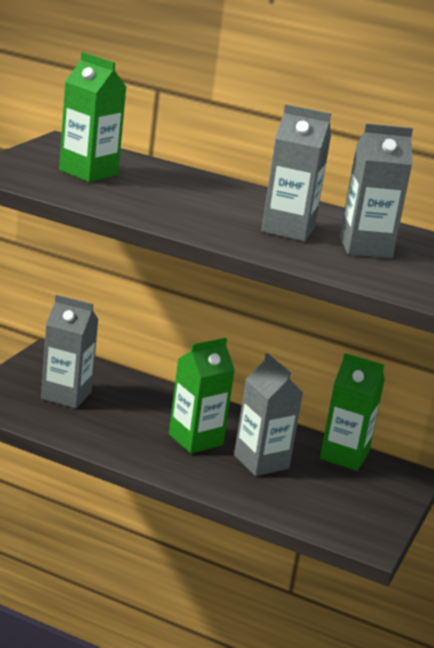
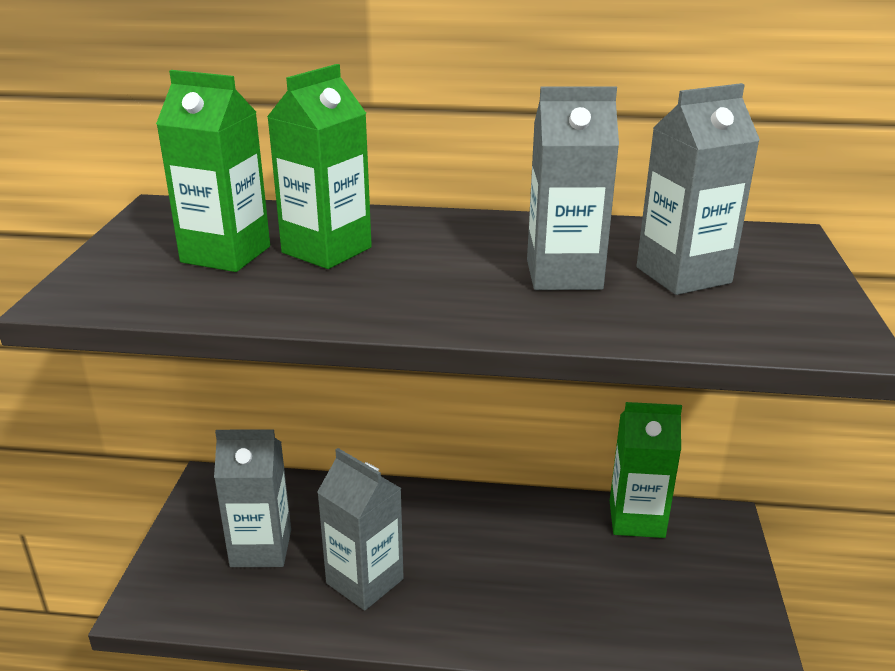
camera: 15 degrees left, 5 degrees up
(195, 440) = (456, 562): green carton -> green carton (326, 250)
(261, 462) = (552, 568): grey carton -> grey carton (365, 581)

